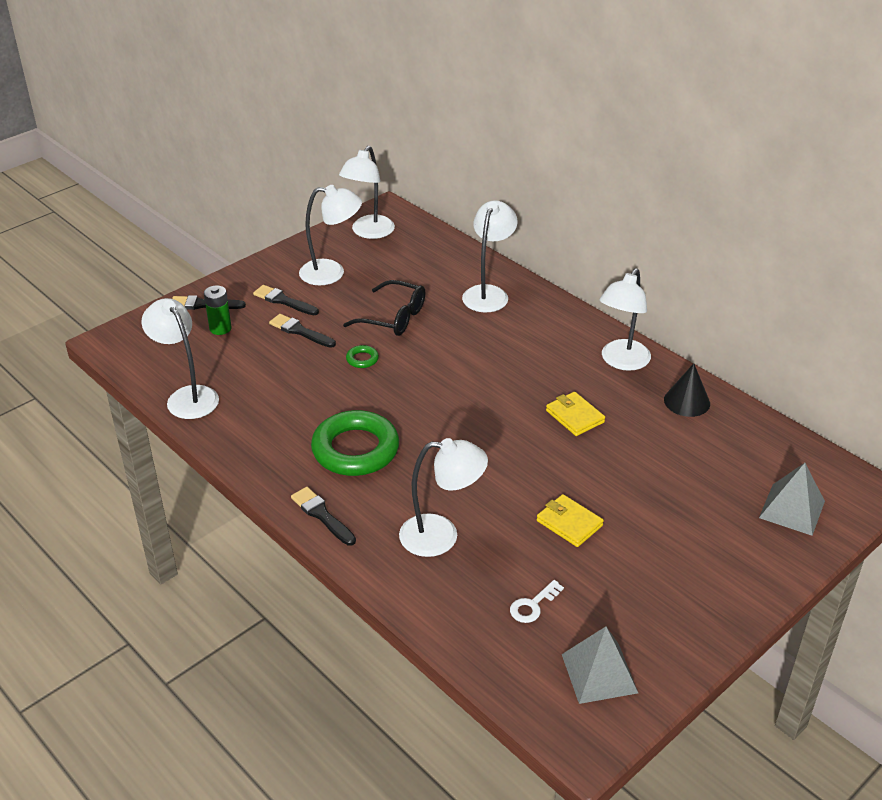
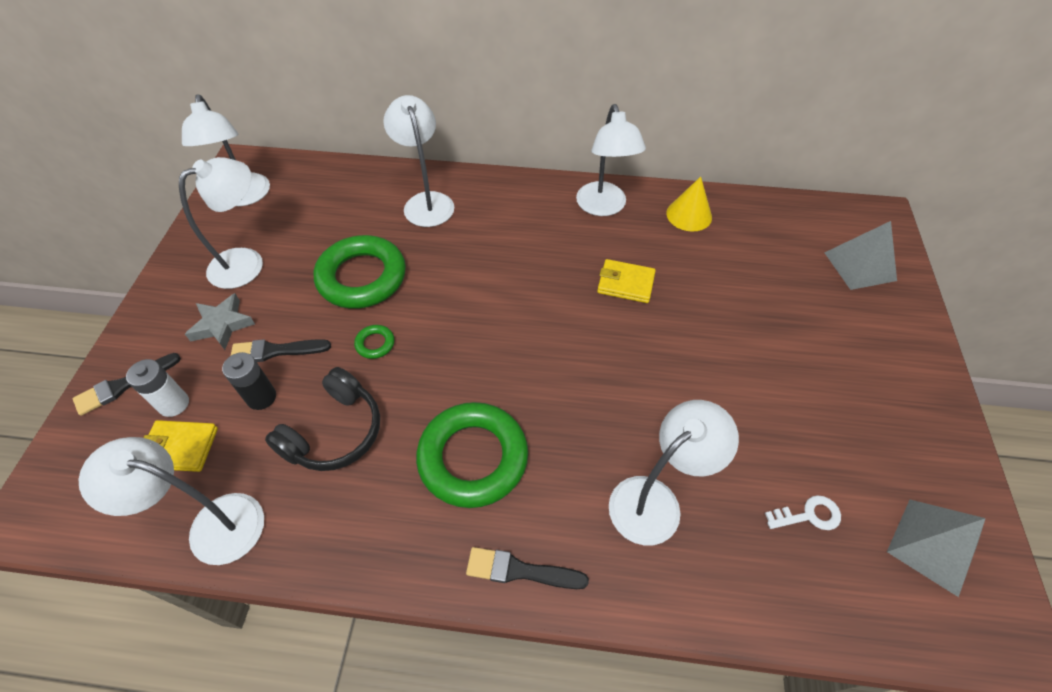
camera: 40 degrees left, 15 degrees up
(220, 328) = (174, 404): green battery -> white battery
(269, 351) = (261, 397): none -> black battery
(284, 301) = (222, 325): black brush -> grey star
(291, 391) = (334, 432): none -> black headphones
(394, 318) = (362, 277): black glasses -> green ring
(533, 605) = (808, 515): white key -> white key turned 105 degrees counterclockwise
(569, 523) = (738, 398): yellow wallet -> yellow wallet (180, 448)
(687, 401) = (689, 215): black cone -> yellow cone

